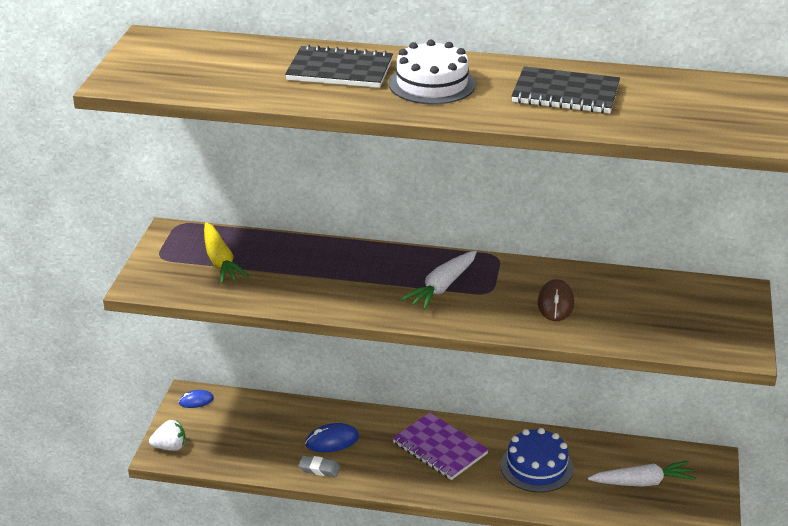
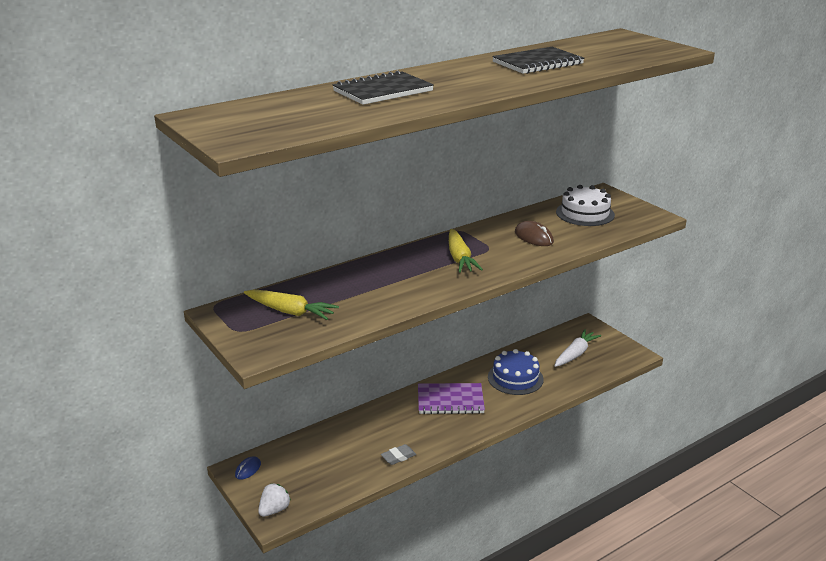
camera: 45 degrees left, 5 degrees down
(332, 441) = (380, 436): blue mouse -> none
(432, 84) = (456, 80): white cake -> white cake (585, 213)
(441, 287) = (460, 258): white carrot -> yellow carrot

